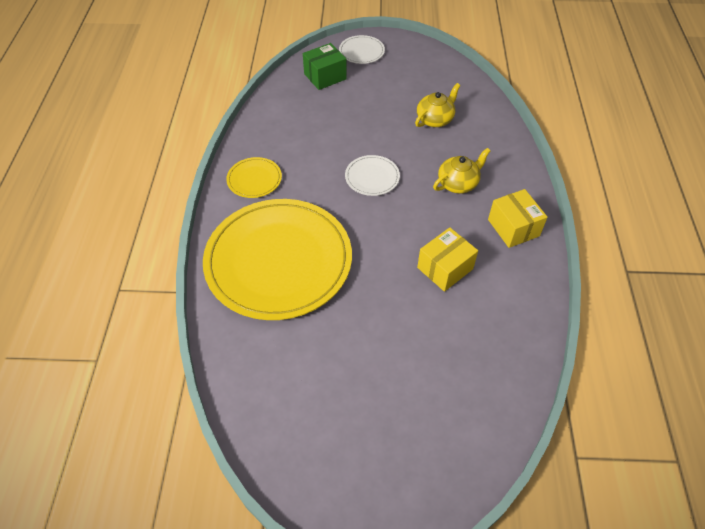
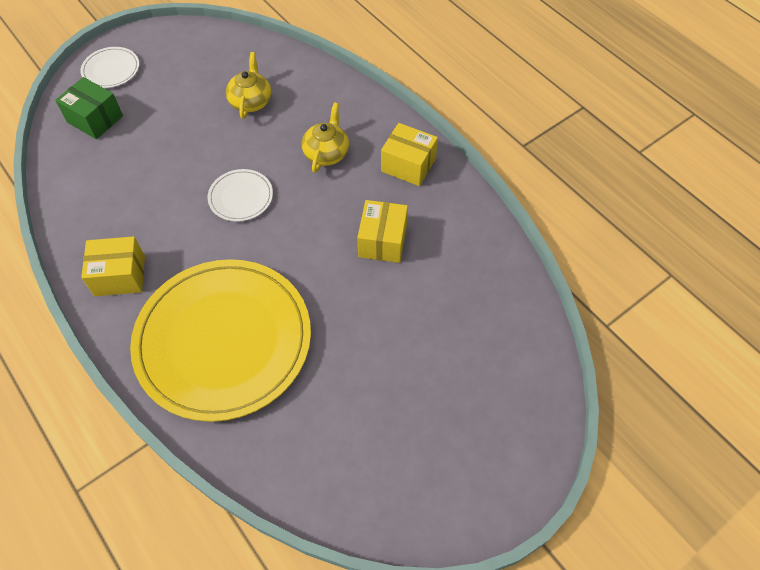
camera: 40 degrees left, 5 degrees up
(254, 179) = (120, 276): yellow plate -> yellow box
(325, 76) = (95, 119): green box -> green box turned 75 degrees counterclockwise

